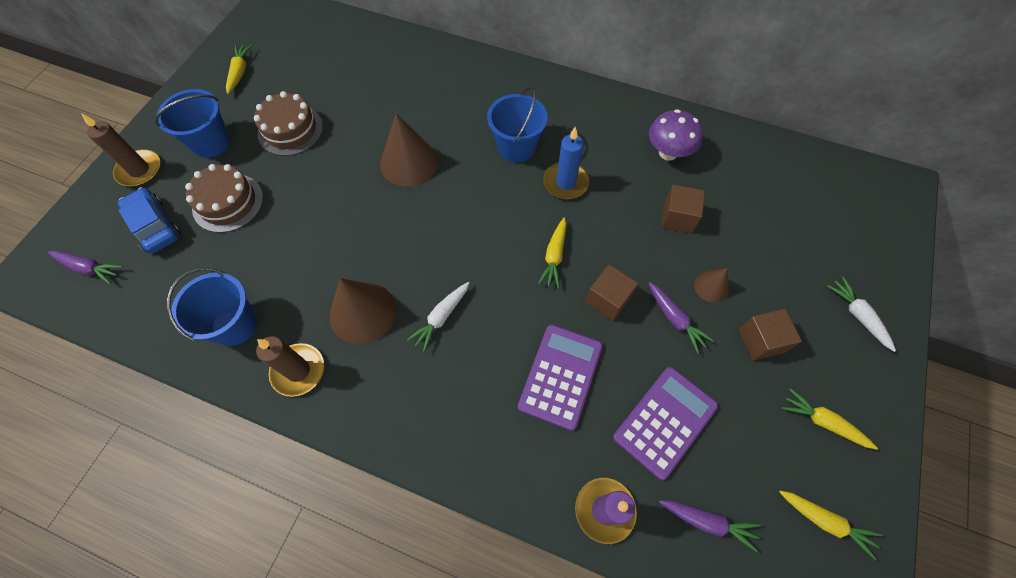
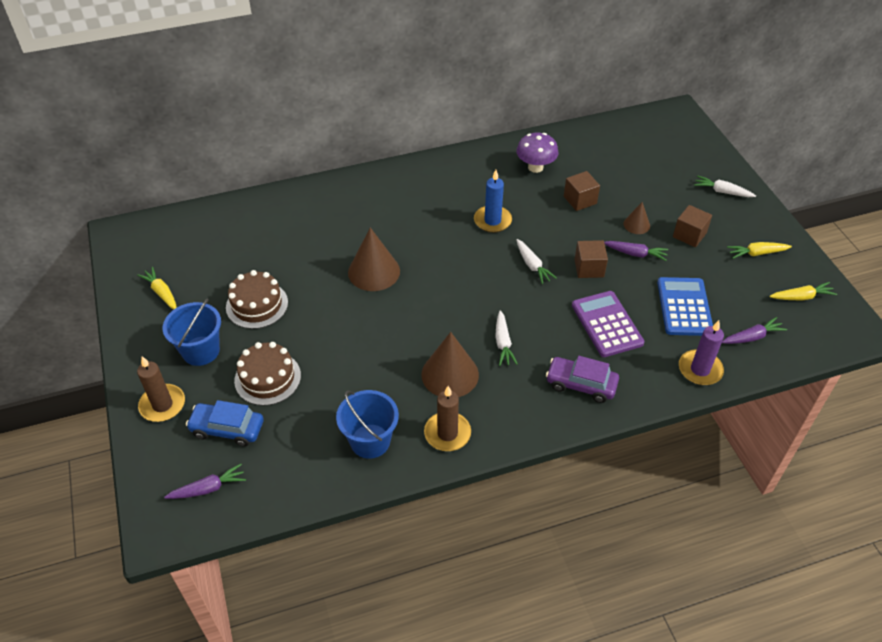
camera: 40 degrees left, 15 degrees down
(465, 422) = (581, 384): none -> purple car
(516, 147) = (437, 219): blue bucket -> none
(554, 256) = (532, 265): yellow carrot -> white carrot
(665, 421) = (684, 307): purple calculator -> blue calculator

